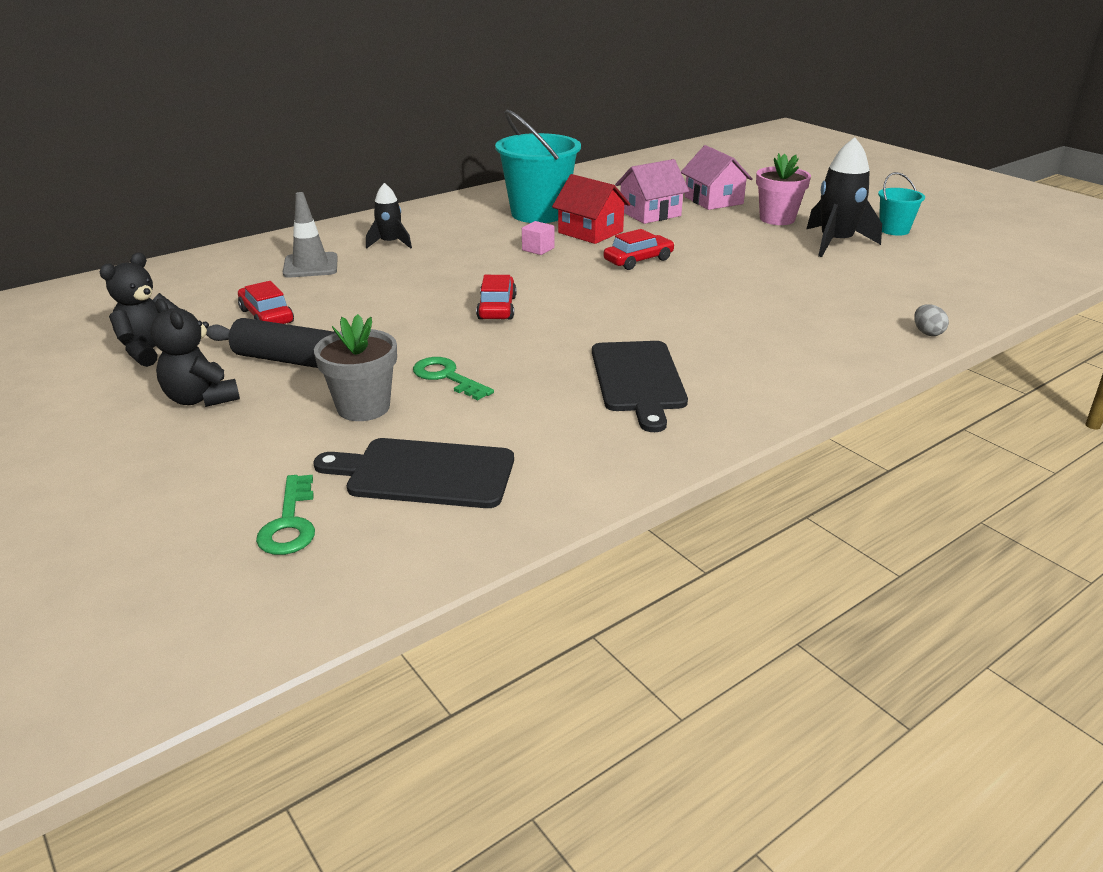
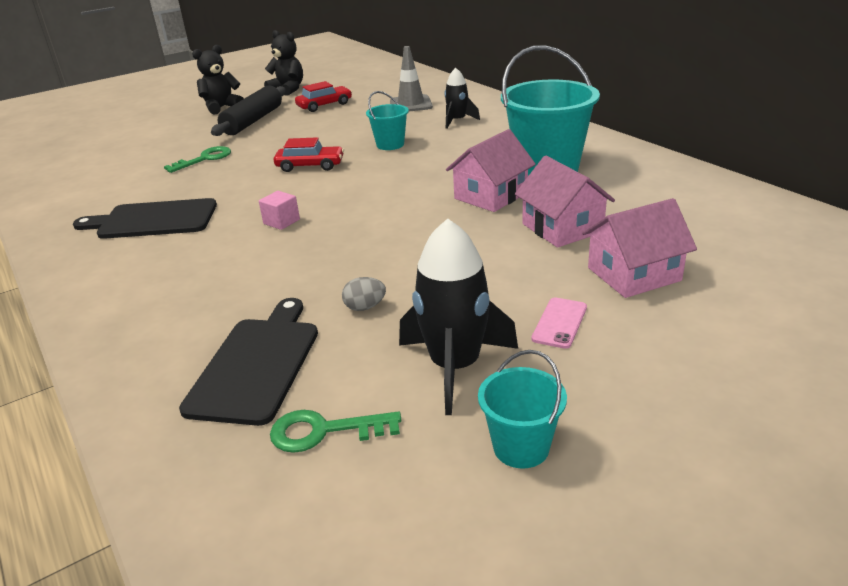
camera: 95 degrees right, 0 degrees up
(290, 523) = (81, 140): green key -> green key (324, 431)
(363, 407) = (182, 142): grey flower pot -> none
(424, 473) = (95, 163): black cutting board -> black cutting board (256, 364)
(448, 272) = (390, 144): none -> turquoise bucket
(538, 249) = (440, 174): pink cube -> pink cube (281, 222)
(590, 232) = (491, 195): red house -> pink house
(638, 260) = (404, 220): red car -> none
(777, 219) = (559, 323): pink flower pot -> pink phone
(927, 333) = (132, 395): grey egg -> grey egg (365, 307)

